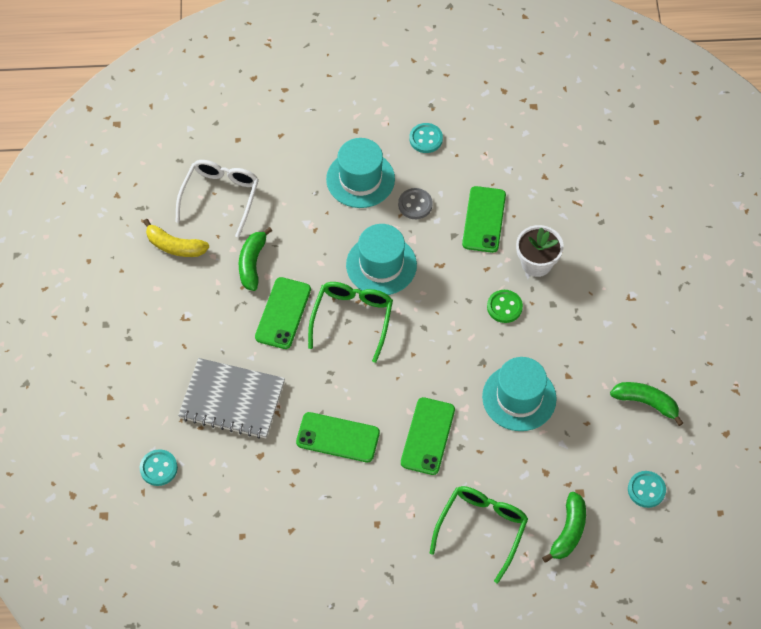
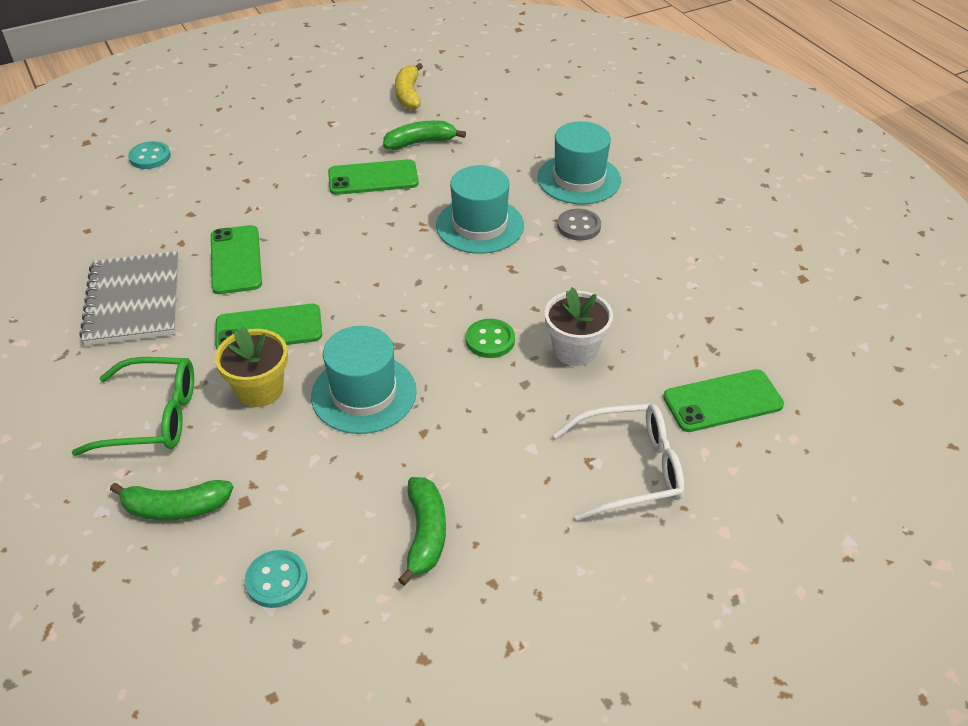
camera: 65 degrees right, 15 degrees down
(220, 196) = (485, 102): white glasses -> white glasses (630, 469)
(232, 400) = (249, 177): grey notebook -> grey notebook (134, 301)
(352, 318) = (396, 225): green glasses -> none
(426, 139) = (673, 208): turquoise button -> none
(484, 219) = (602, 285): green phone -> green phone (722, 401)
(486, 458) = (260, 390): none -> yellow flower pot

